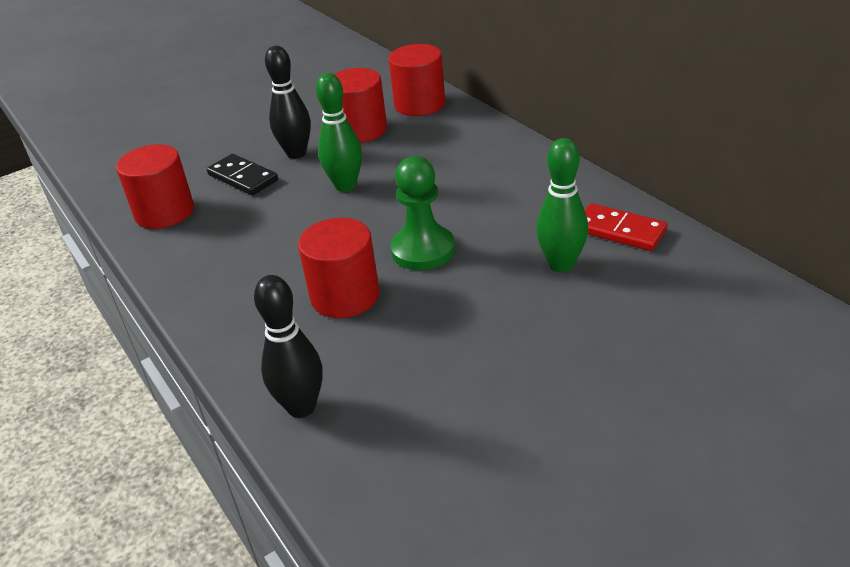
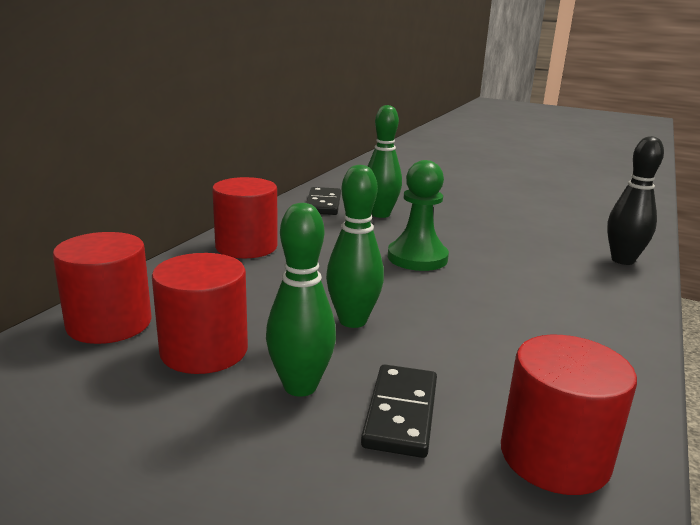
camera: 125 degrees left, 15 degrees down
(296, 153) = (300, 386): black bowling pin -> green bowling pin
(345, 296) = (511, 274): red cylinder -> red cylinder (246, 247)
(619, 231) = (323, 204): red domino -> black domino

